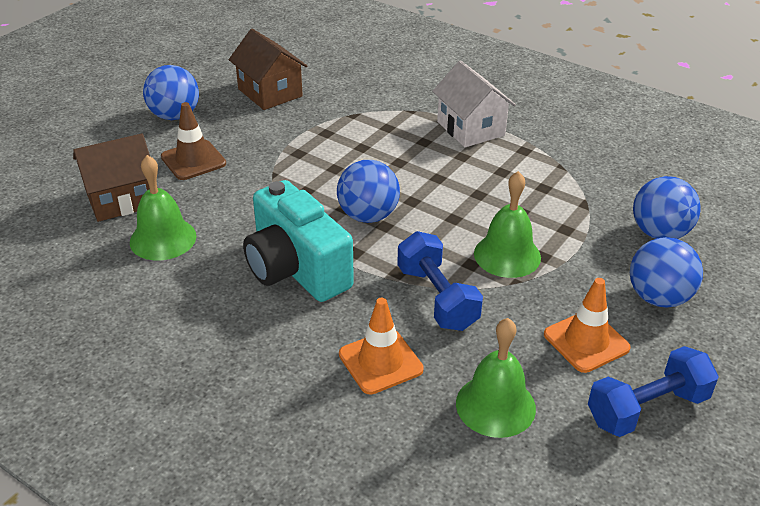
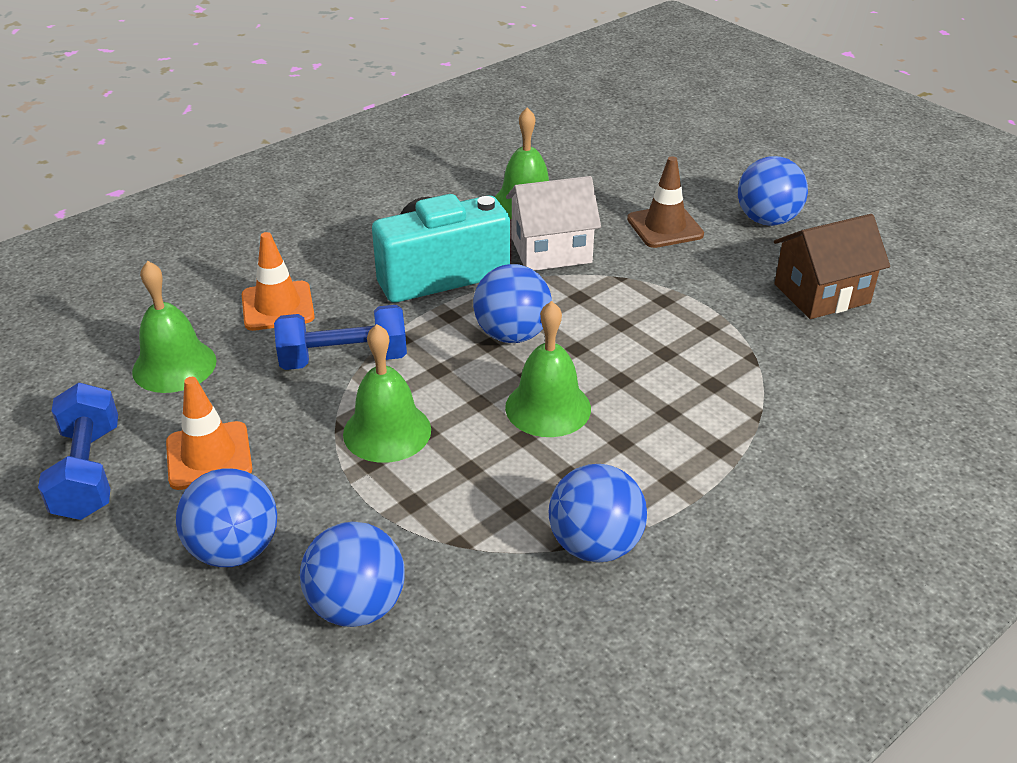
camera: 105 degrees right, 0 degrees up
(121, 199) = (602, 183): brown house -> none
(444, 188) = (548, 407): none -> green bell
(470, 128) = (696, 469): white house -> white house (551, 250)
(553, 156) = (595, 545): none -> blue ball

